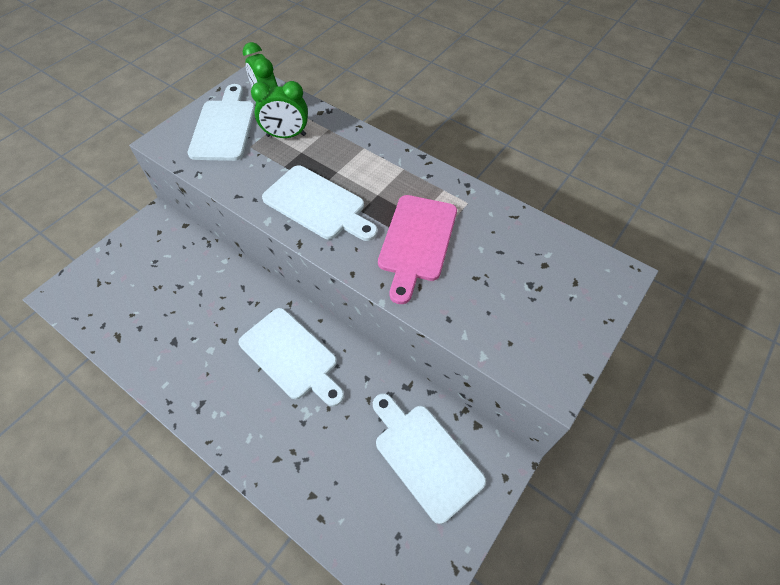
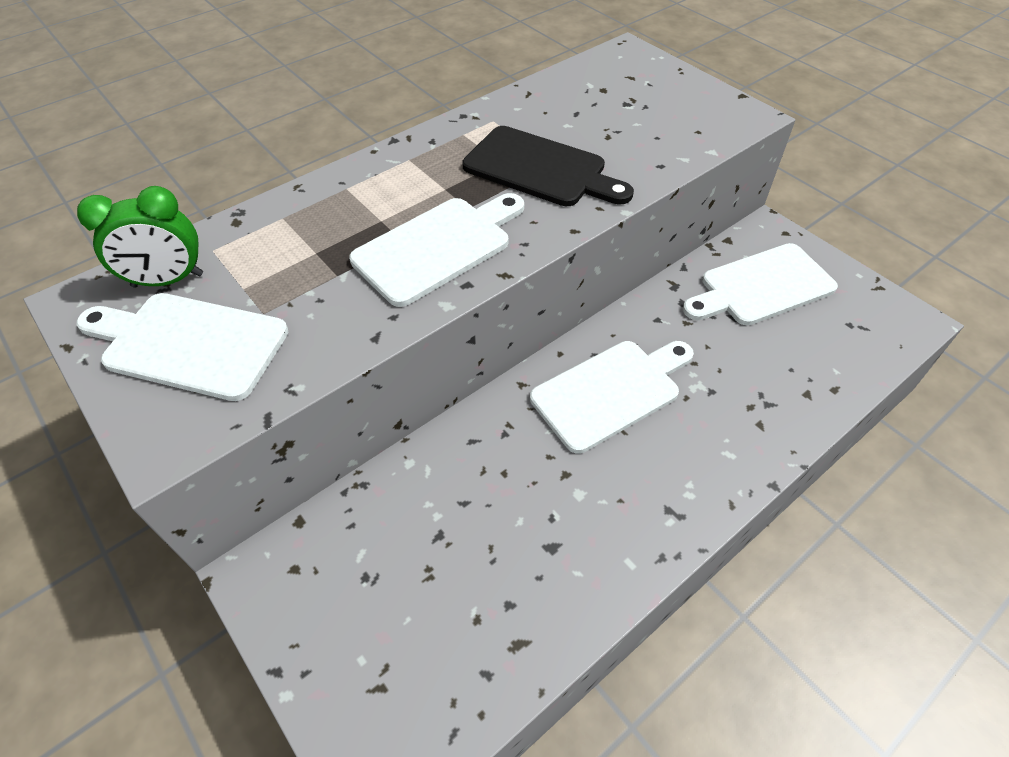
camera: 75 degrees left, 5 degrees down
(286, 135) = (266, 265): green clock -> none
(416, 242) = (540, 169): pink cutting board -> black cutting board

